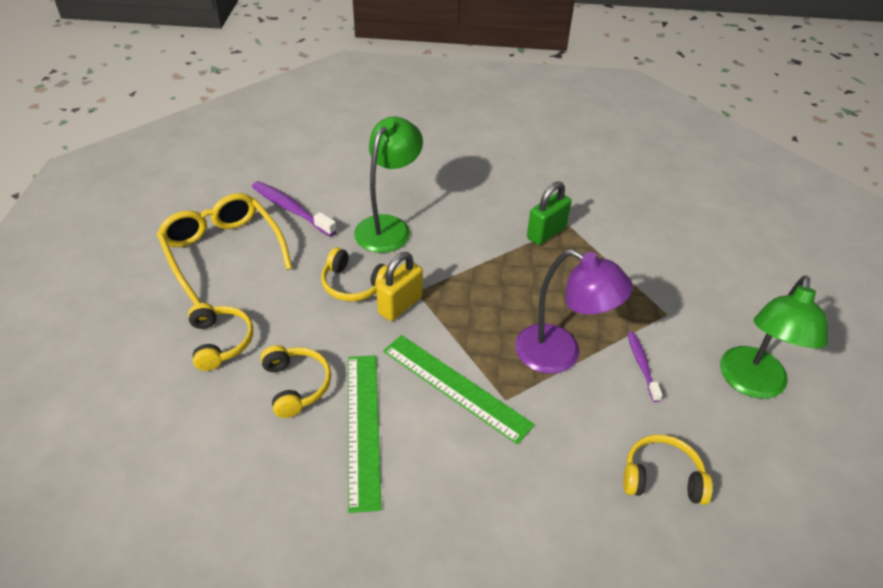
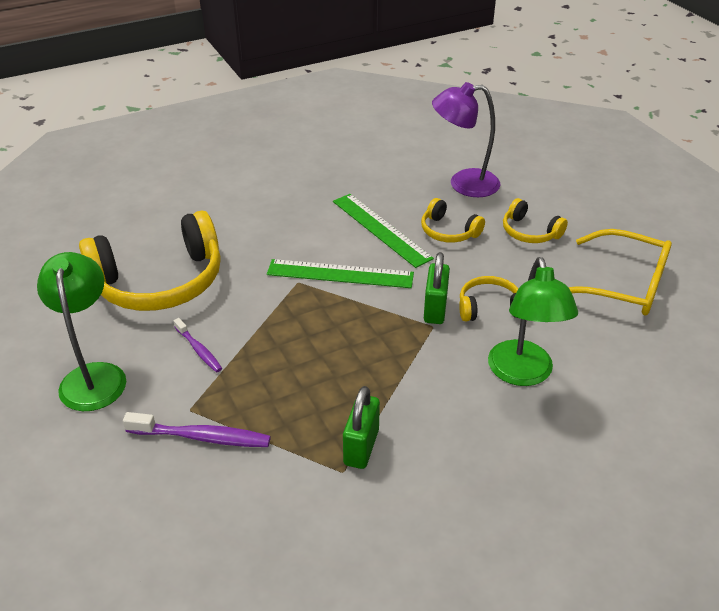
camera: 150 degrees right, 5 degrees down
(291, 209) = (629, 347): purple toothbrush -> purple toothbrush (202, 437)
(400, 305) = (435, 309): yellow padlock -> green padlock
(560, 355) = (274, 328): purple lamp -> purple lamp (463, 184)
(662, 477) = (159, 281): yellow headphones -> yellow headphones, size x2.09

